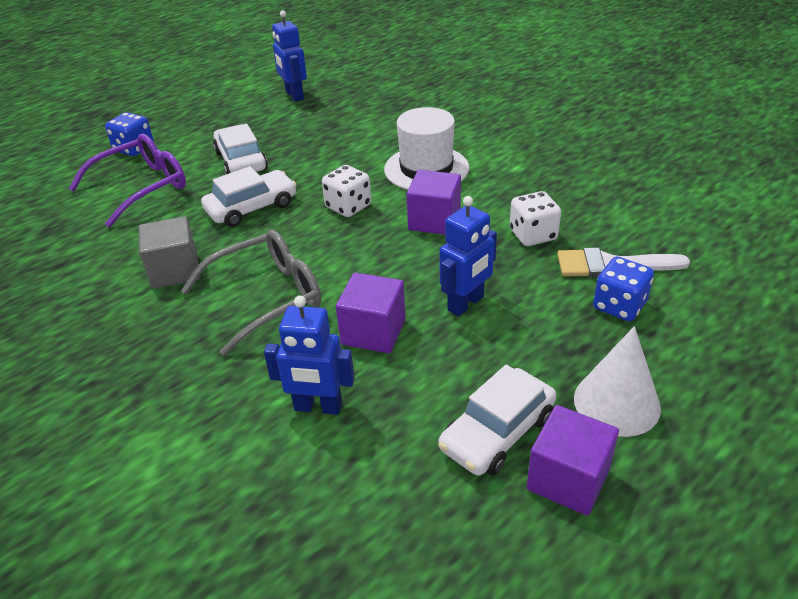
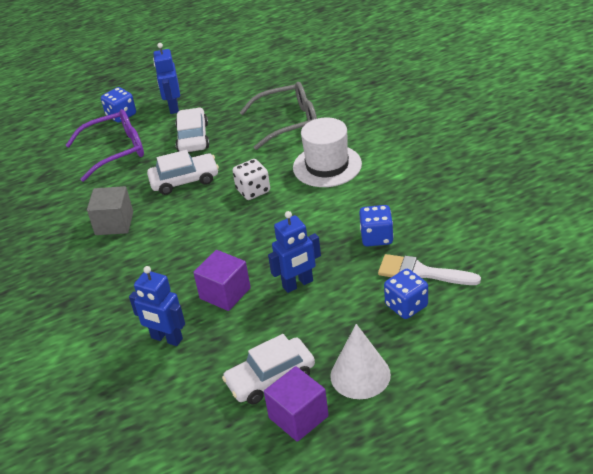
camera: 20 degrees right, 0 degrees up
(268, 297) = (167, 254): grey glasses -> grey glasses (289, 122)
(294, 95) = (257, 80): blue robot -> blue robot (173, 107)
(434, 220) = (310, 213): purple cube -> none
(533, 235) = (376, 237): white dice -> blue dice

